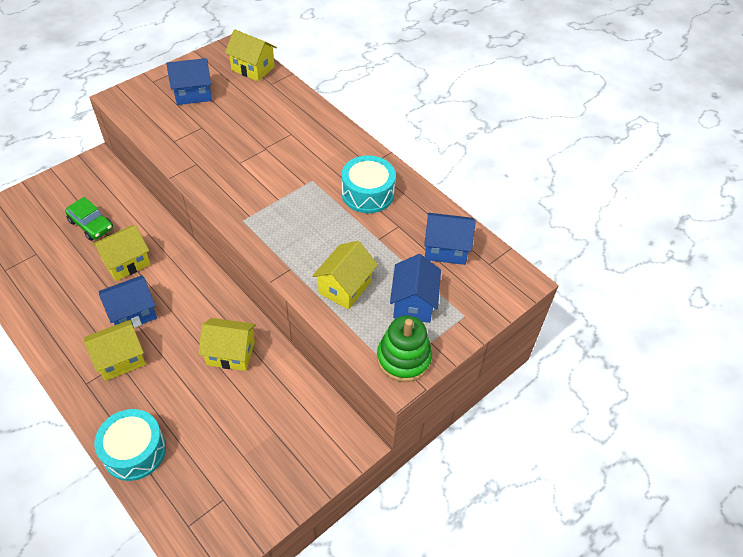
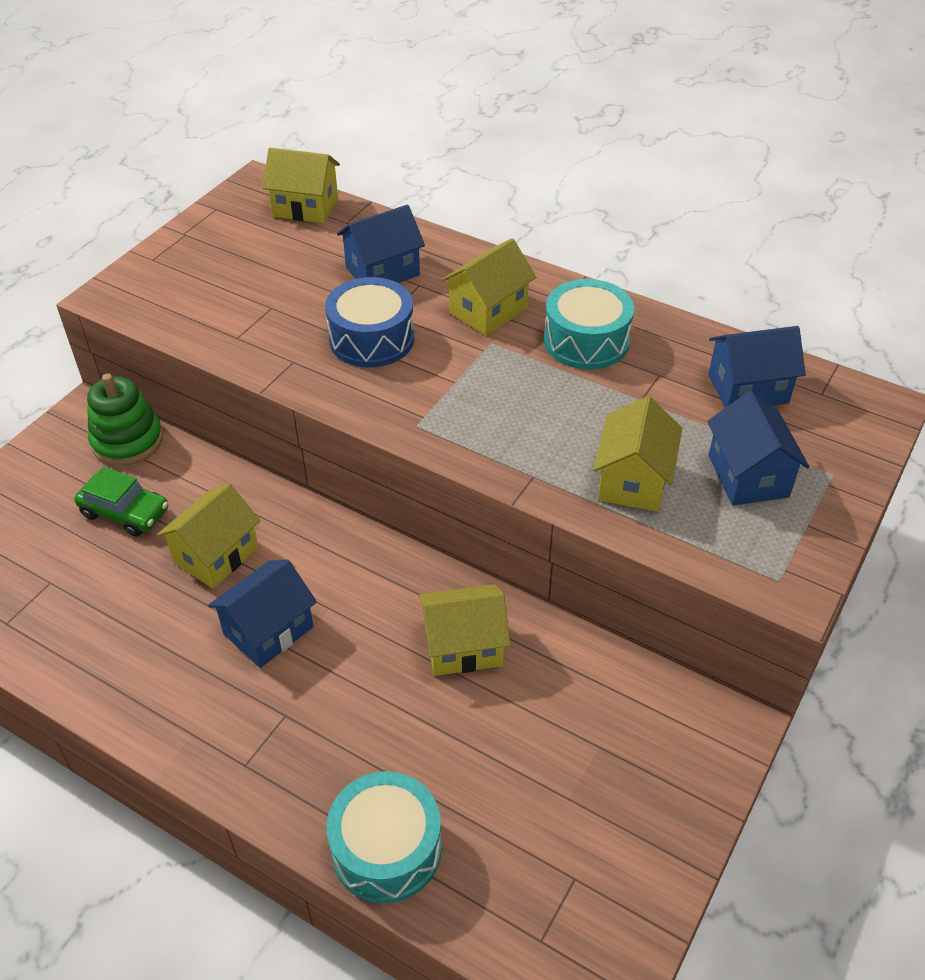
camera: 15 degrees left, 5 degrees down
(120, 359) = (285, 708): yellow house -> yellow house (488, 311)
(193, 94) = (230, 262): blue house -> blue house (382, 271)
(246, 161) = (371, 339): none -> blue drum
(403, 358) = (783, 559): green stacking toy -> green stacking toy (127, 441)

